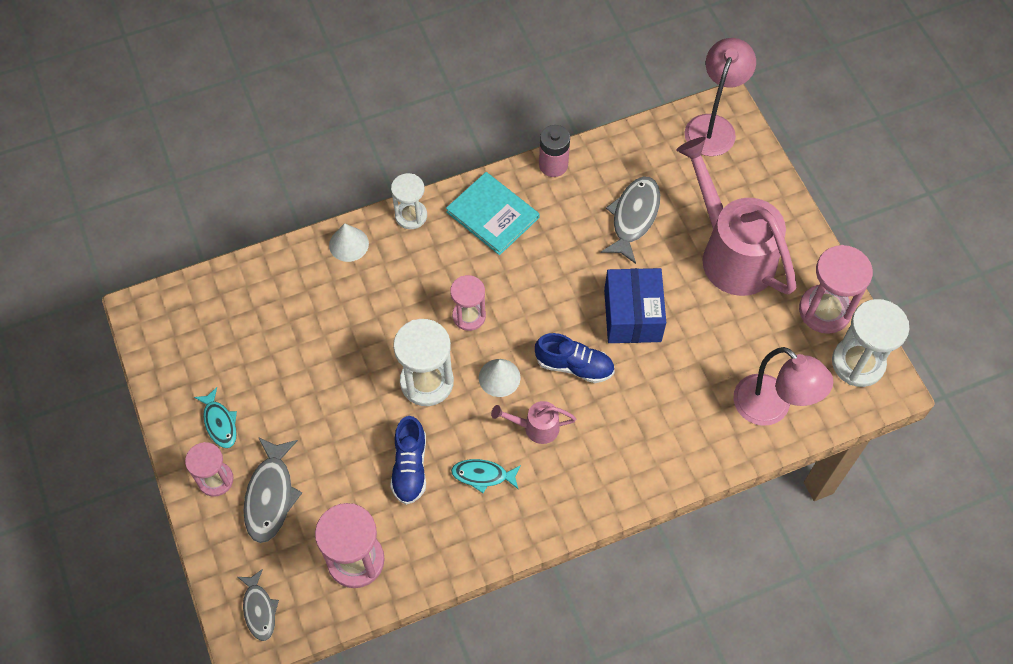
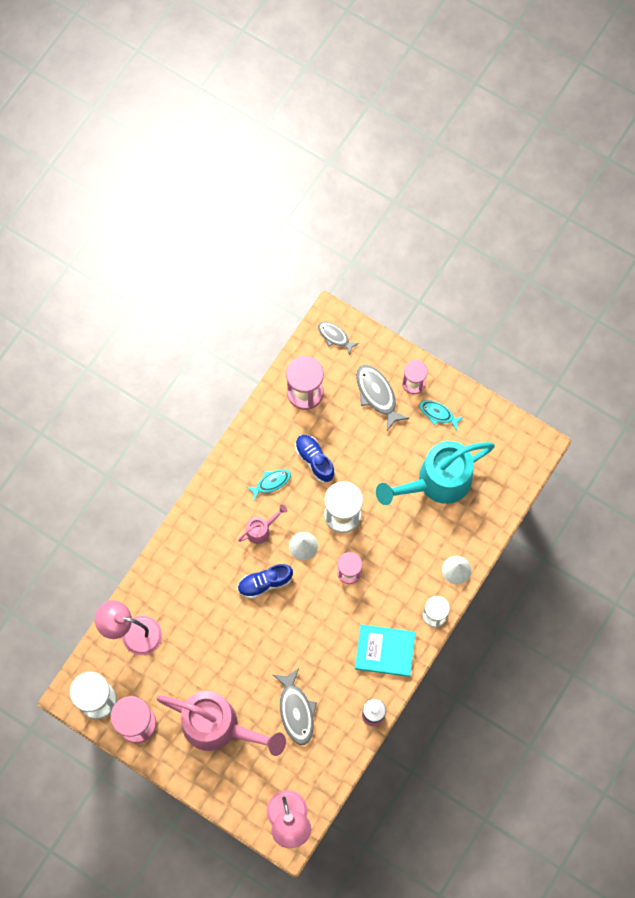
camera: 145 degrees right, 10 degrees up
(289, 347) = (437, 482): none -> turquoise watering can
(632, 315) = (252, 639): blue box -> none

